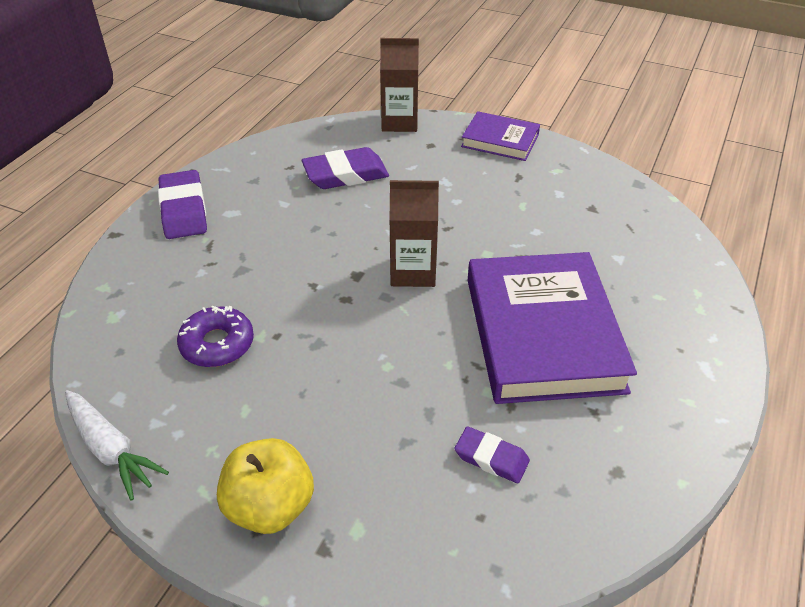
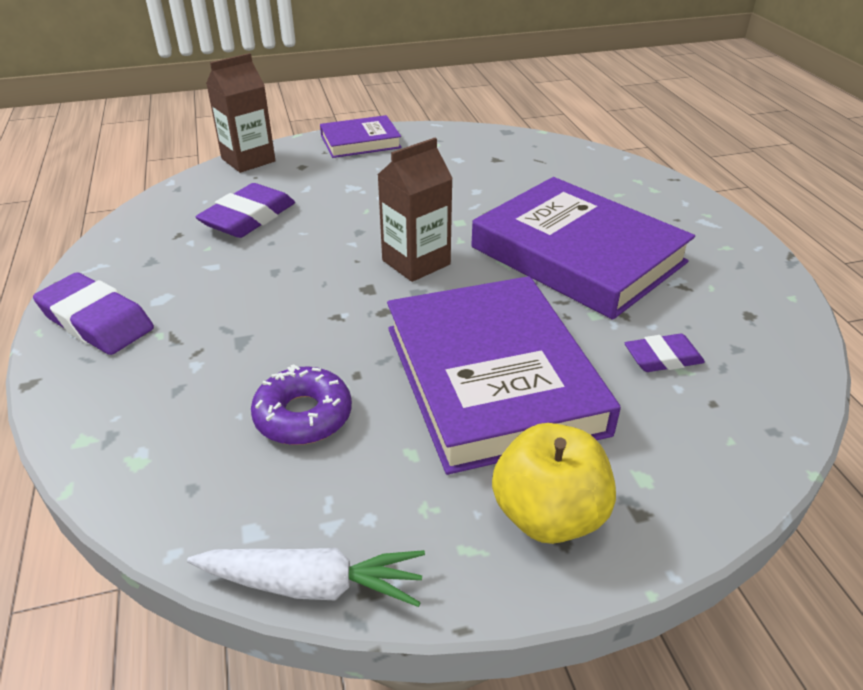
camera: 40 degrees left, 5 degrees down
(352, 393) = (492, 378): none -> purple book

